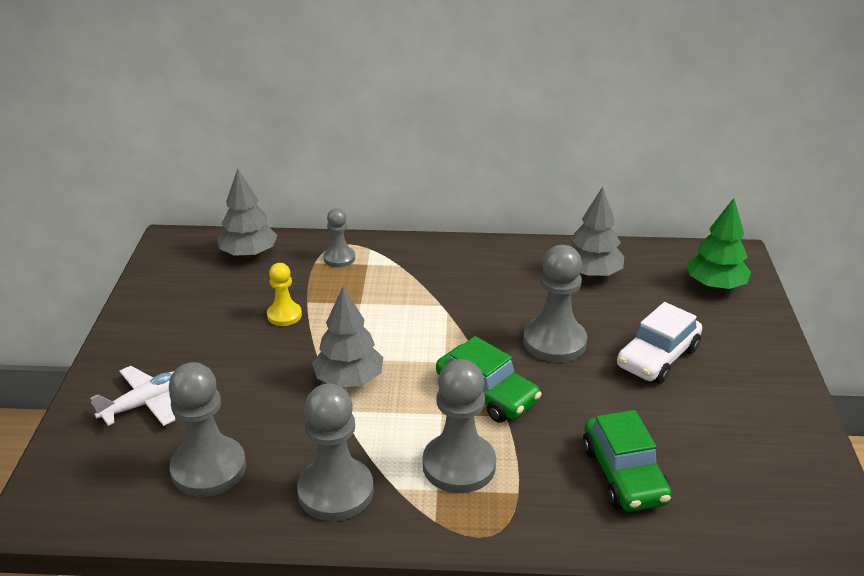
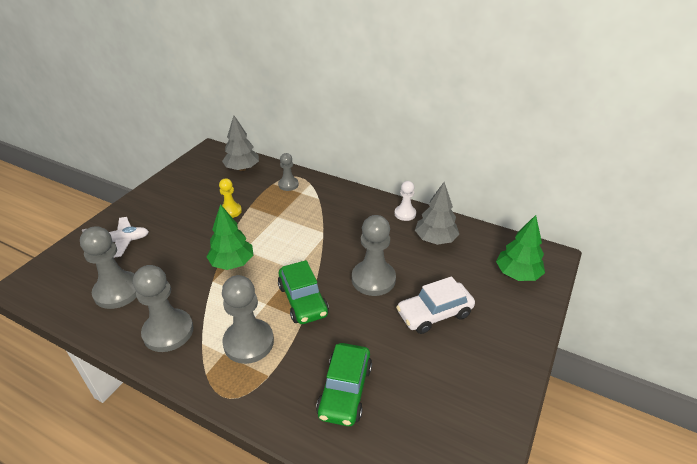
camera: 25 degrees right, 5 degrees up
(349, 380) = (232, 263): grey tree -> green tree
(530, 253) = (405, 213): none -> white pawn

